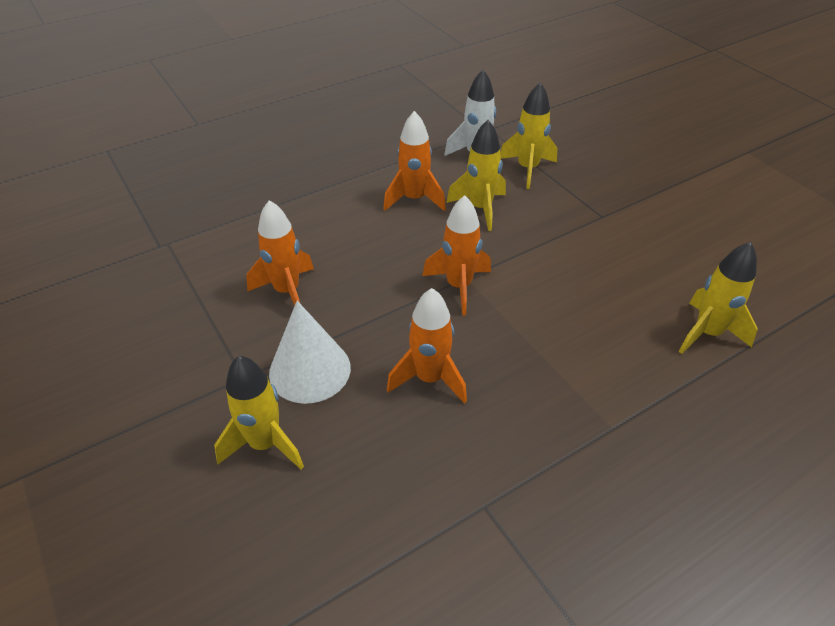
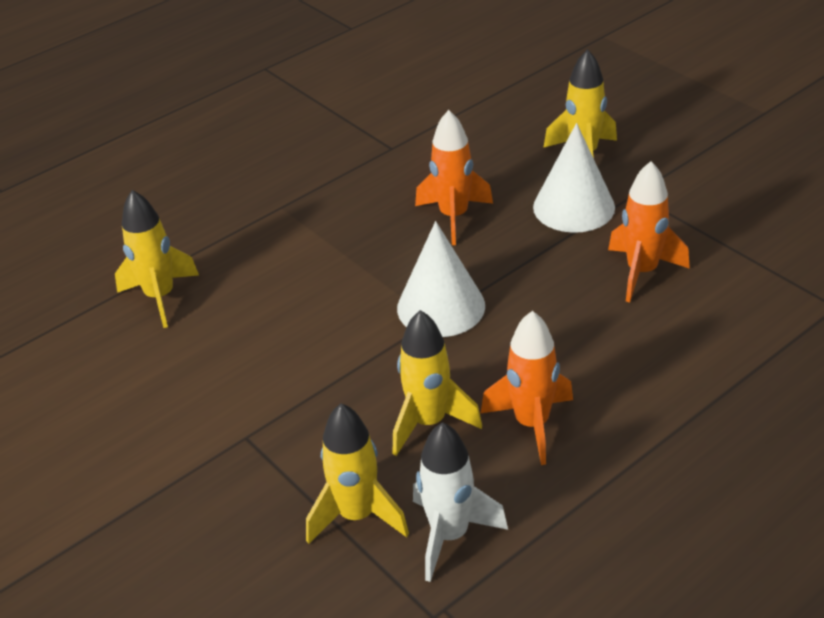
camera: 175 degrees right, 5 degrees down
(459, 286) = (441, 307): orange rocket -> white cone

